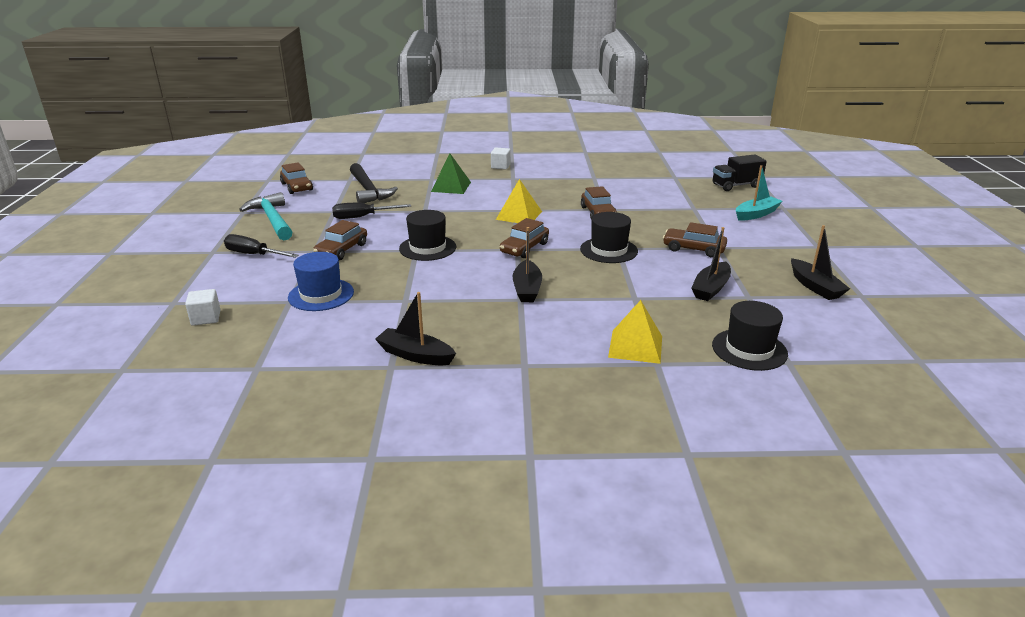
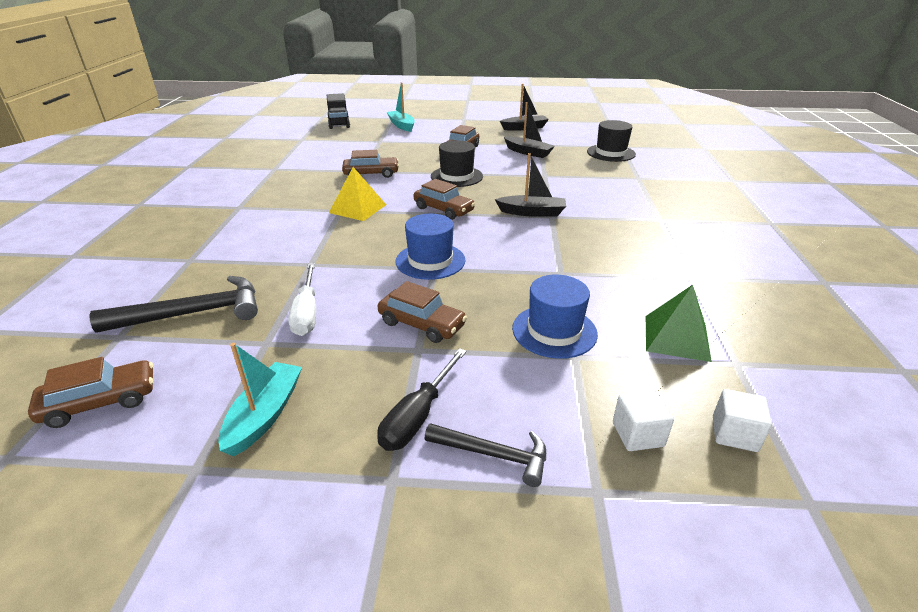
camera: 85 degrees left, 5 degrees up
(214, 275) = (493, 454): none -> black hammer
(272, 220) = (265, 415): turquoise hammer -> turquoise boat
(362, 217) = (307, 313): black screwdriver -> white screwdriver
(415, 355) = (666, 265): black boat -> none
(427, 248) = (430, 261): black hat -> blue hat
(451, 186) = (235, 245): green pyramid -> green pyramid (676, 337)
(500, 166) = (187, 212): white cube -> white cube (734, 434)
(635, 346) = (618, 181): yellow pyramid -> none

